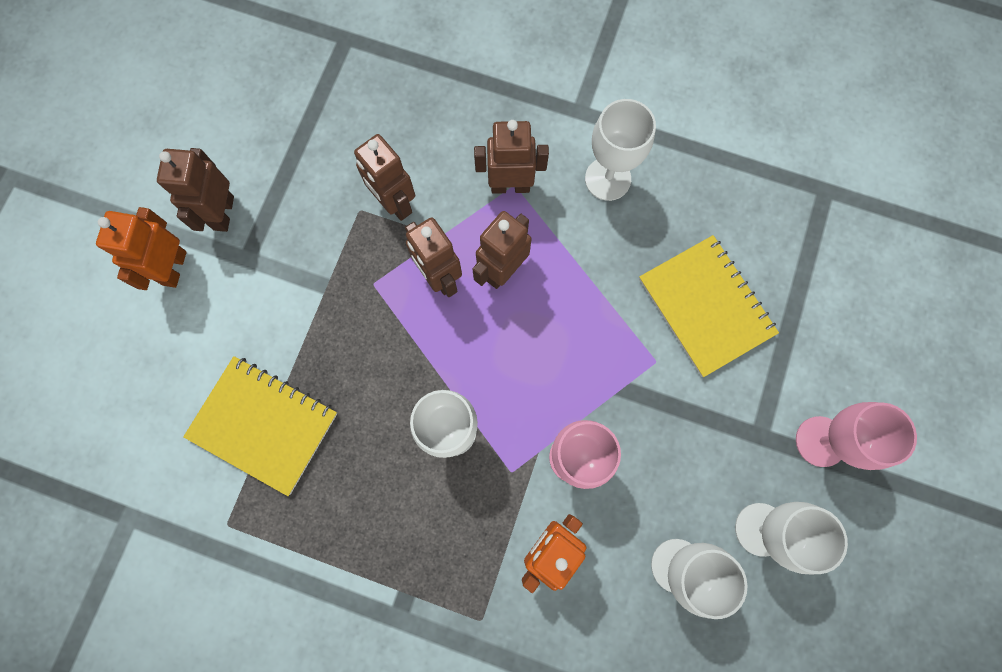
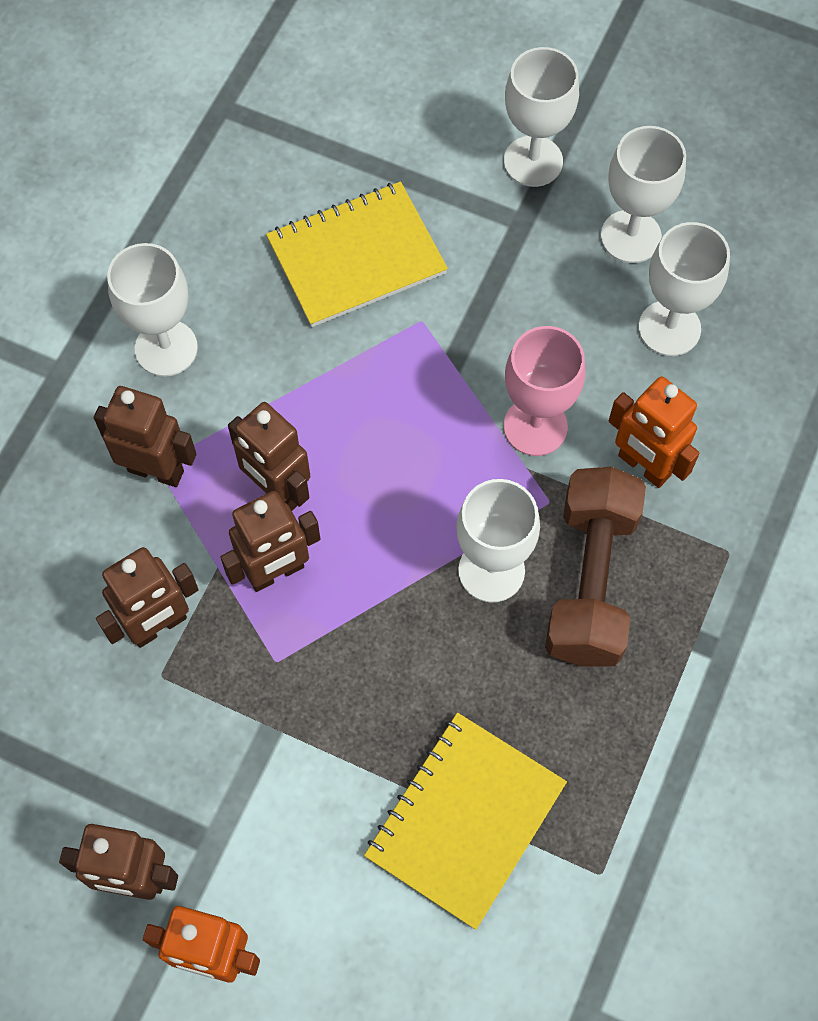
camera: 85 degrees left, 10 degrees down
(448, 508) = (591, 580): none -> brown dumbbell
(510, 186) = (156, 470): brown robot -> brown robot turned 105 degrees clockwise
(820, 441) = (533, 161): pink goblet -> white goblet

